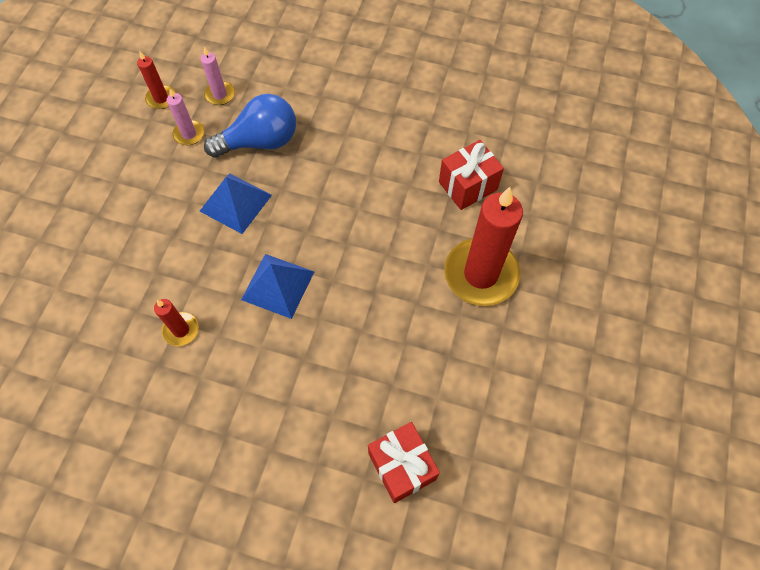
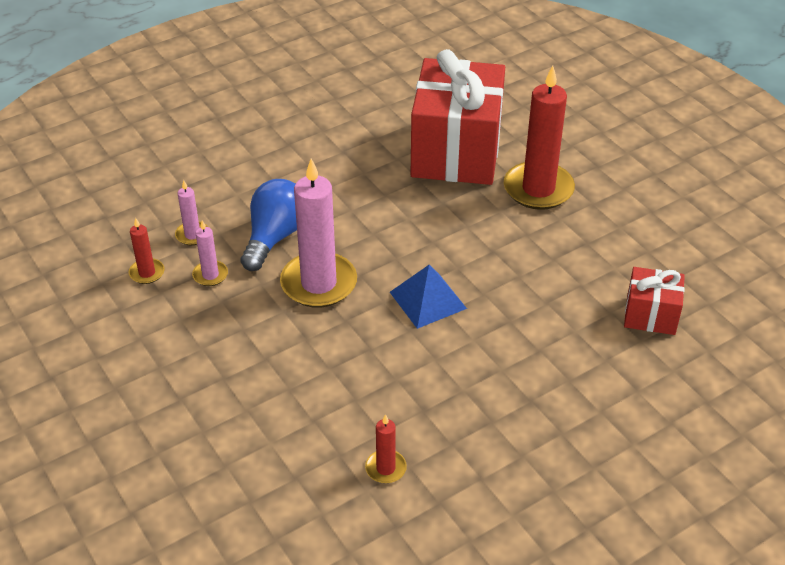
camera: 50 degrees left, 20 degrees down
(181, 330) = (406, 379): red candle -> red candle (385, 468)
(235, 203) = (319, 283): blue pyramid -> pink candle
(467, 186) = (456, 152): red gift -> red gift, size x2.10

